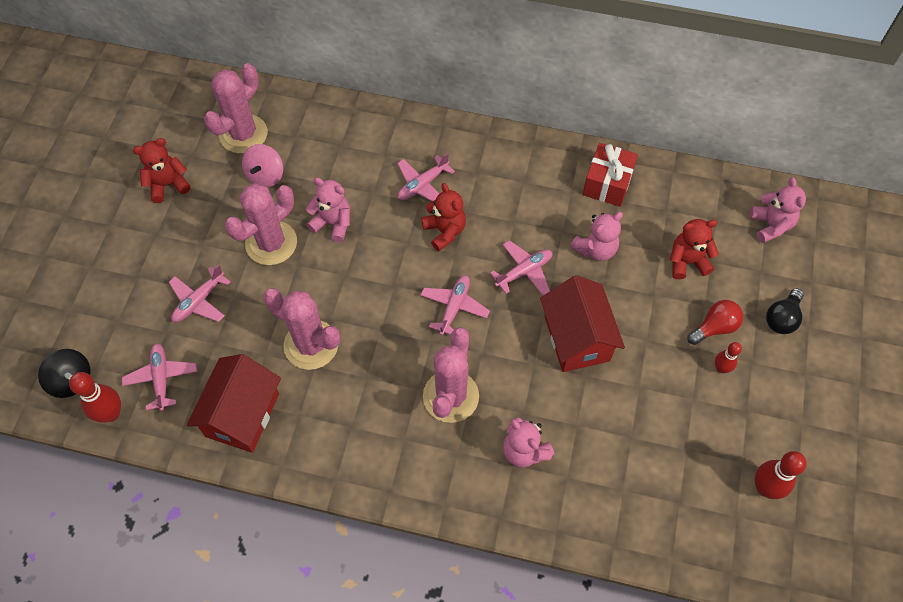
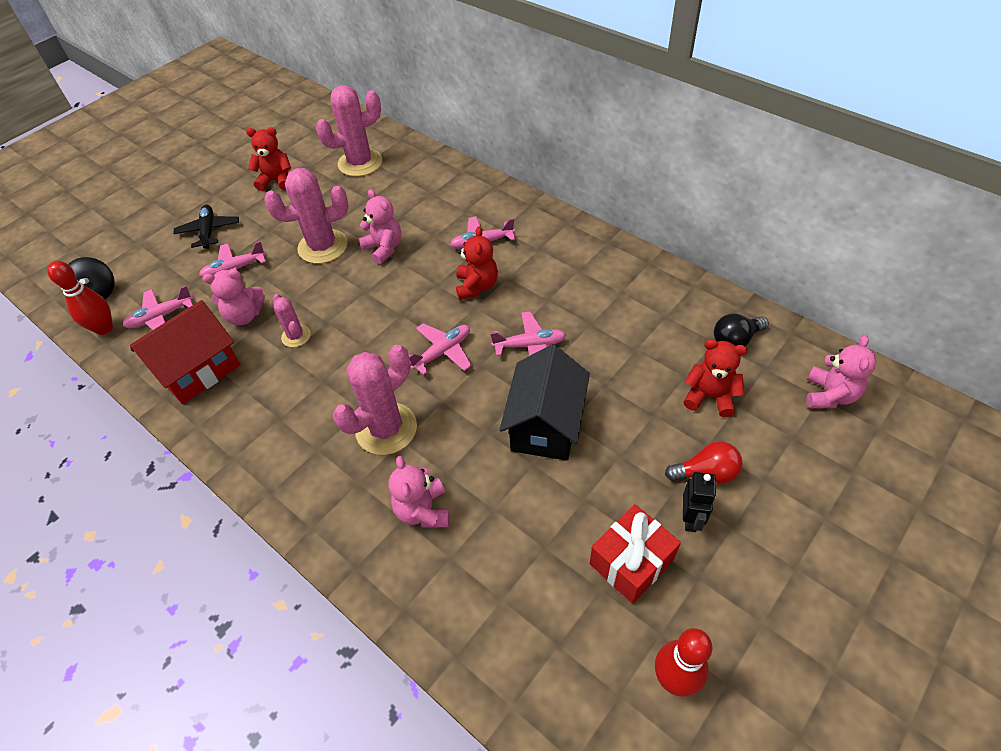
camera: 30 degrees right, 10 degrees down
(138, 269) = (209, 231): none -> black plane
(161, 378) = (161, 317): pink plane -> pink plane turned 135 degrees counterclockwise
(265, 176) = (355, 197): pink spinning top -> none
(311, 345) = (296, 336): pink cactus -> pink cactus, size x0.53
(577, 338) = (545, 425): red house -> black house
(595, 249) = (615, 351): pink teddy bear -> pink teddy bear (244, 315)
(607, 183) = (662, 297): red gift -> red gift (631, 562)
(721, 368) = (691, 518): red bowling pin -> black robot
(782, 318) = (795, 495): black light bulb -> black light bulb (735, 340)

